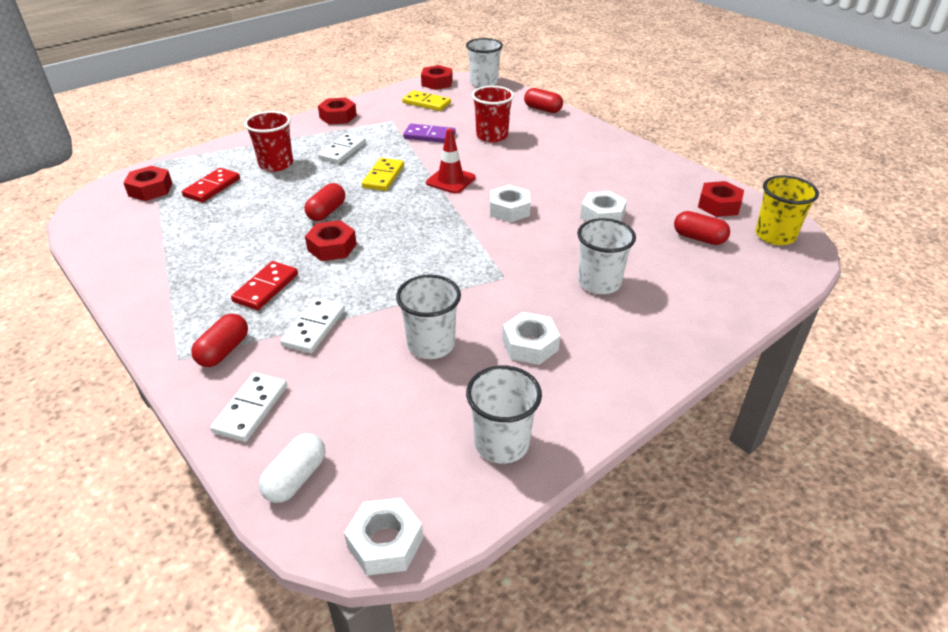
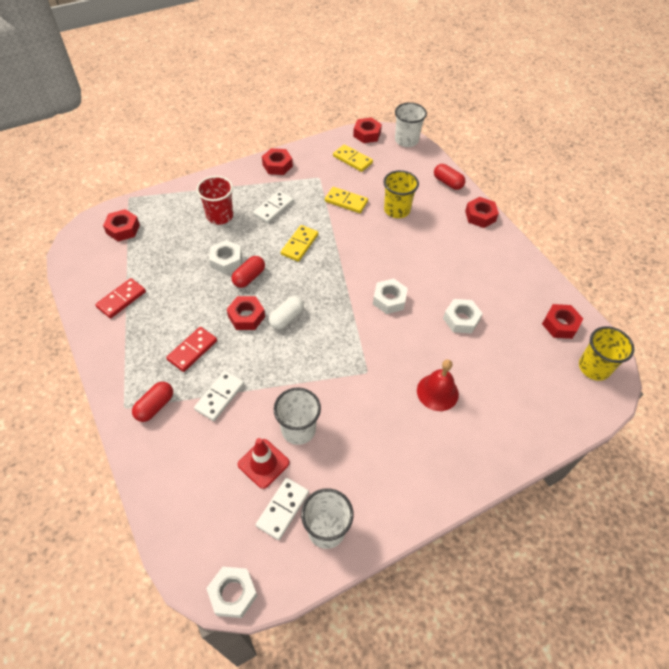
camera: 10 degrees right, 15 degrees up
(212, 187) = (168, 234): red domino -> red domino (121, 299)
(251, 409) = (166, 463): white domino -> white domino (282, 509)
(296, 478) = (186, 529): white capsule -> white capsule (286, 318)
(429, 136) = (346, 201): purple domino -> yellow domino
(450, 180) = (351, 258): red traffic cone -> red traffic cone (263, 463)
(492, 136) = (397, 210): red cup -> yellow cup
(530, 345) = (369, 444): white nut -> white nut (226, 260)
(589, 130) = (480, 216): none -> red nut
(599, 283) = (437, 392): white cup -> red bell
(699, 238) = (531, 359): red capsule -> none

